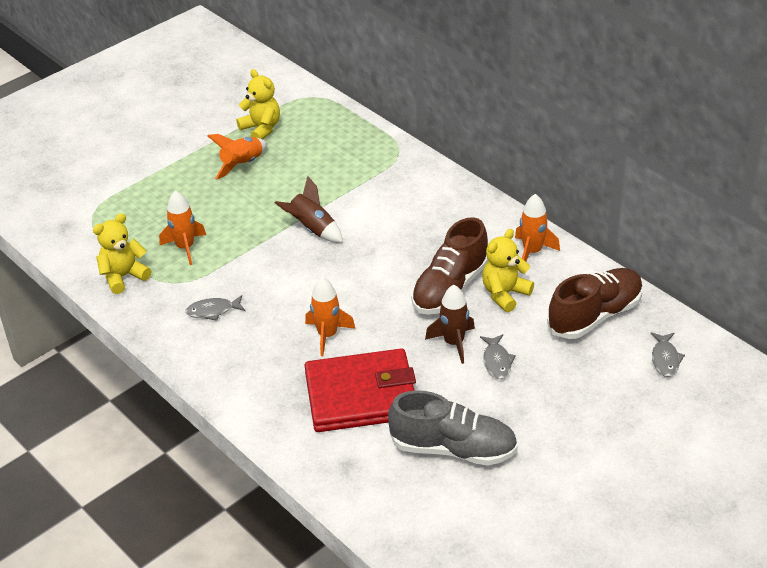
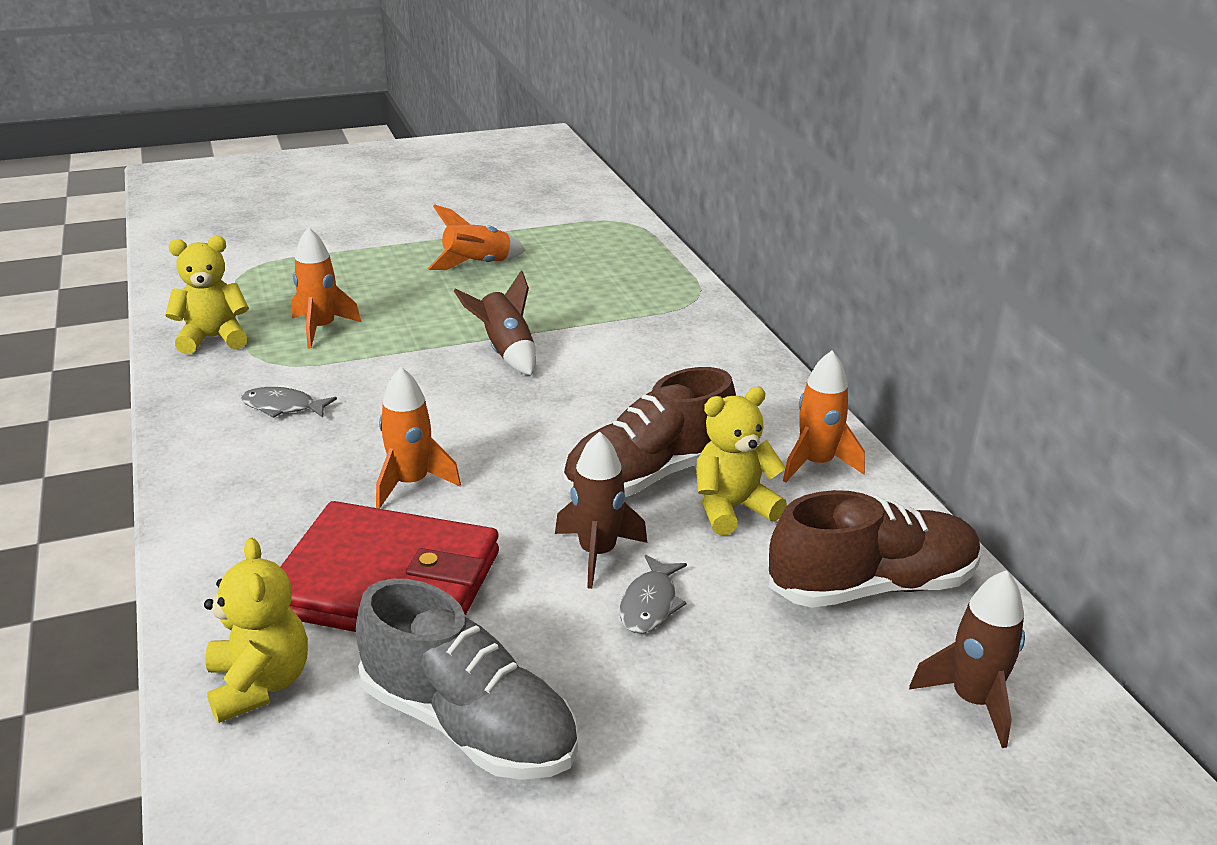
camera: 20 degrees right, 10 degrees down
(261, 129) = (534, 237): yellow teddy bear -> yellow teddy bear (259, 684)
(665, 359) = (972, 701): grey fish -> brown rocket

